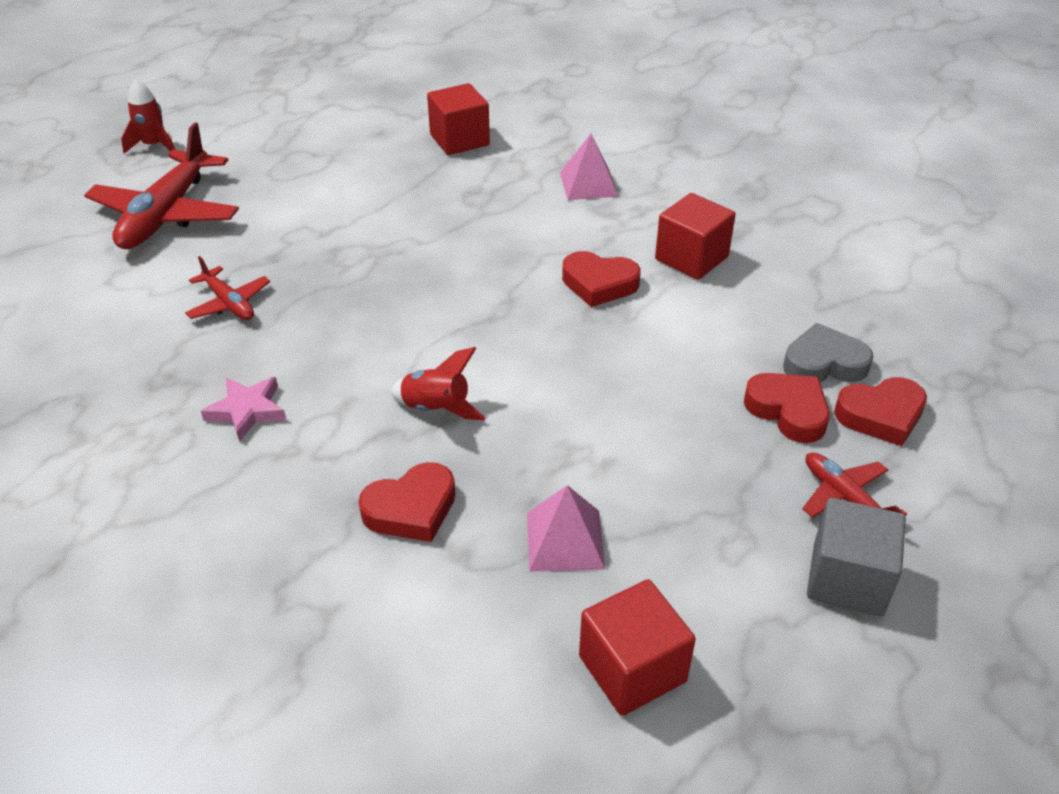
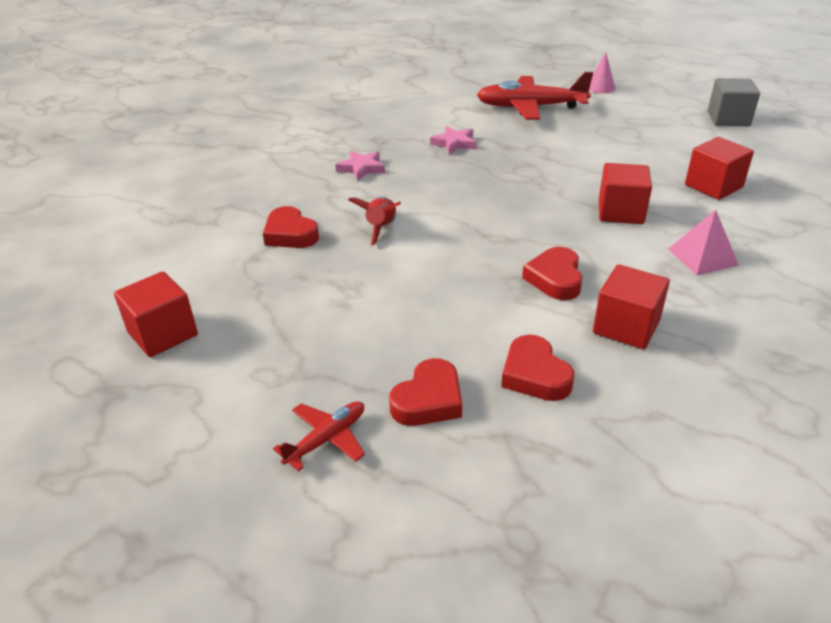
camera: 80 degrees right, 5 degrees down
(154, 146) = (600, 87): red rocket -> pink cone
(229, 303) = (454, 143): red plane -> pink star
(484, 210) = (620, 212): none -> red cube
(565, 540) = (269, 295): pink pyramid -> none
(824, 363) = (506, 424): grey heart -> none
(847, 579) = (236, 440): grey cube -> grey cube (728, 119)
(881, 415) = (441, 467): red heart -> red heart (535, 375)

